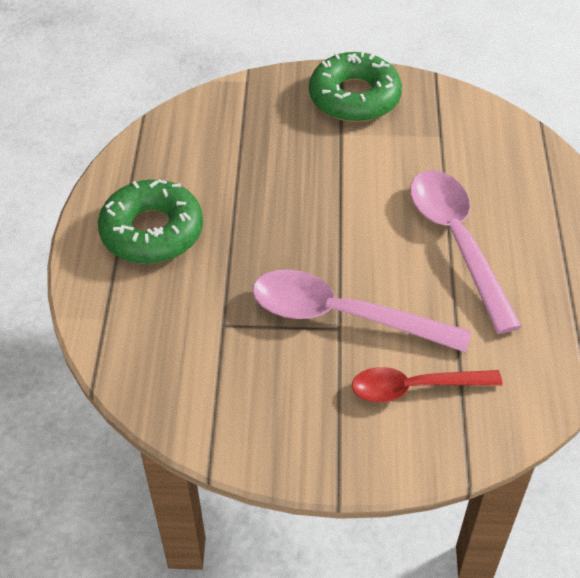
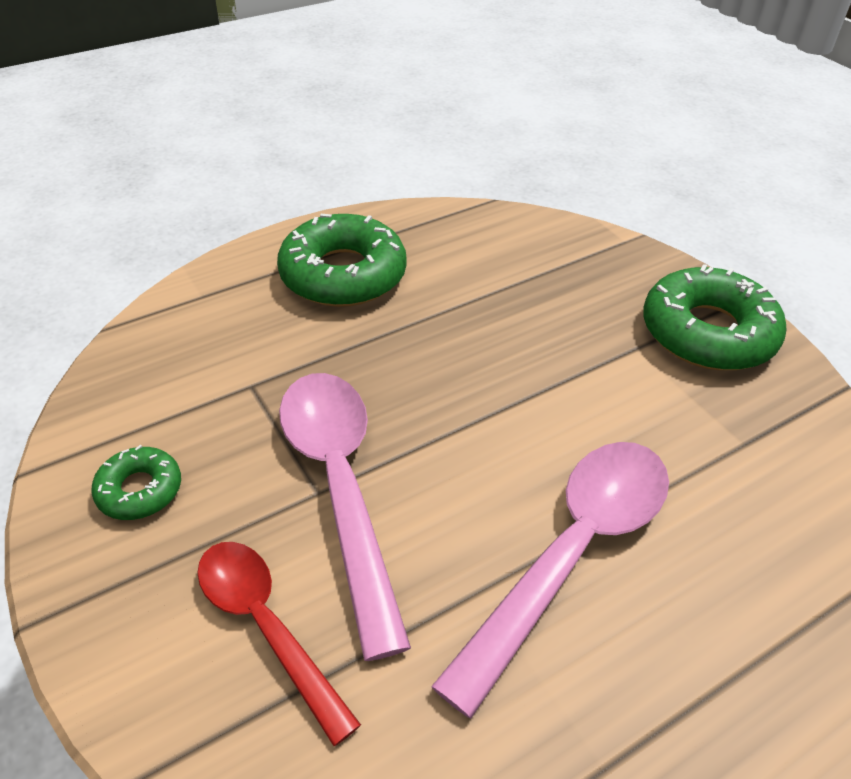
camera: 55 degrees right, 5 degrees down
(272, 414) = (139, 490): none -> green donut

